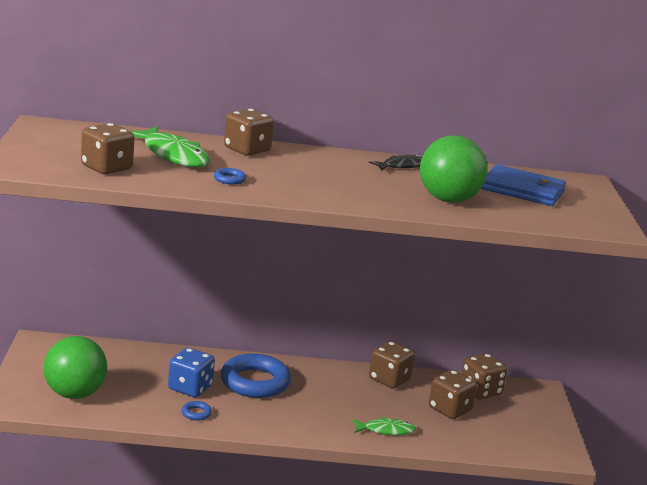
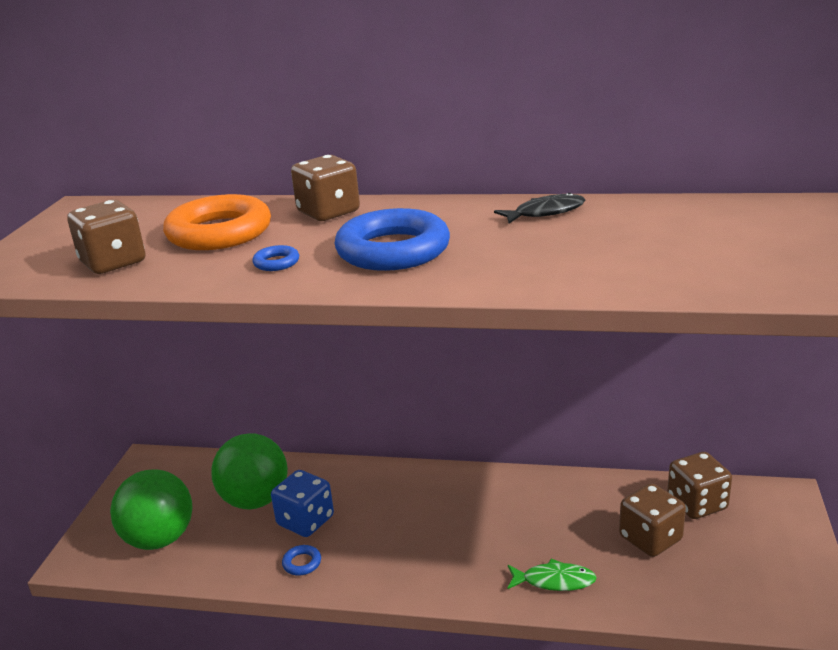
camera: 15 degrees right, 5 degrees up
(173, 155) = (219, 232): green fish -> orange ring
(255, 382) = (391, 506): blue ring -> blue ring (393, 250)
(389, 379) = (570, 491): brown dice -> none
(448, 200) = (601, 263): green ball -> green ball (255, 500)
(522, 190) = (727, 233): blue wallet -> none

